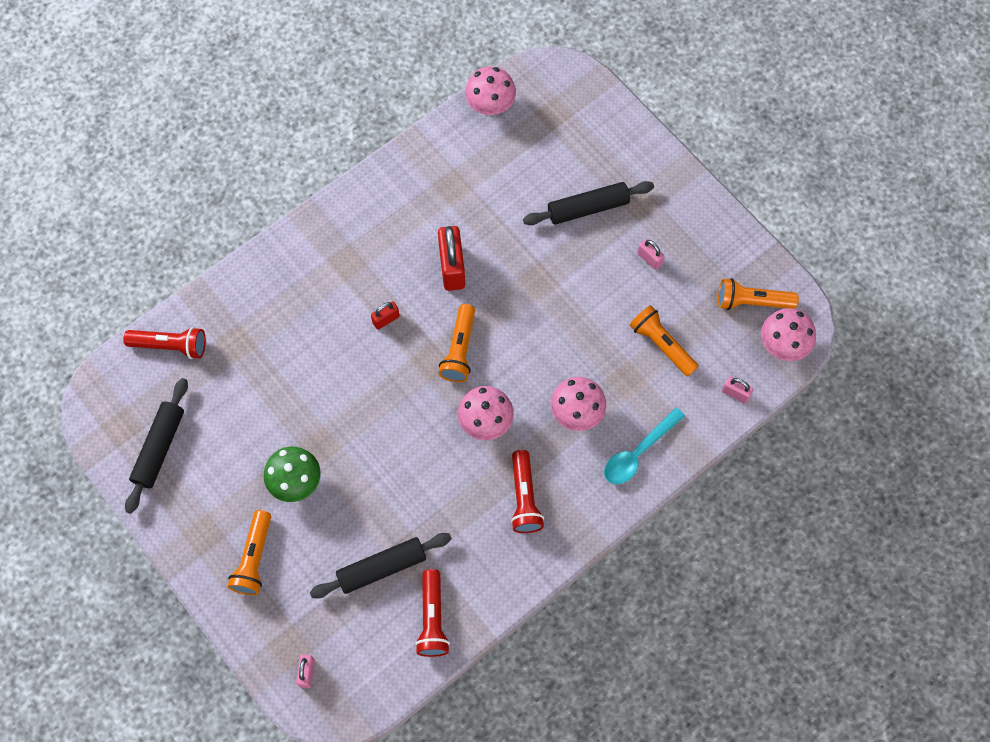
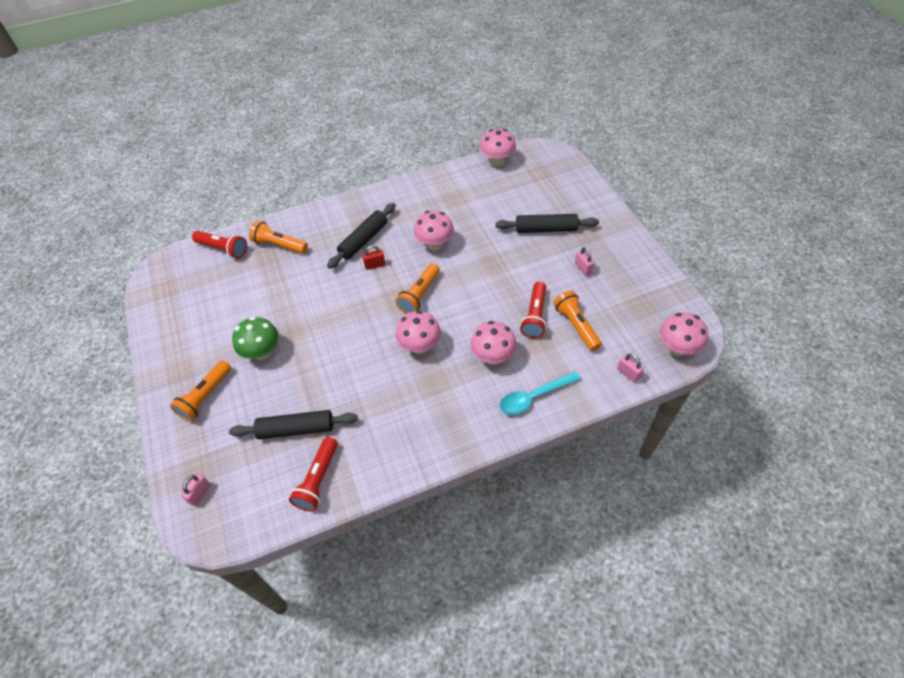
camera: 20 degrees right, 15 degrees down
(159, 448) = (181, 307): black rolling pin -> black rolling pin (363, 240)
(452, 267) = (434, 244): red padlock -> pink mushroom
(524, 497) = (429, 407): red flashlight -> red flashlight (535, 316)
(752, 302) = (658, 313): orange flashlight -> orange flashlight (279, 245)

